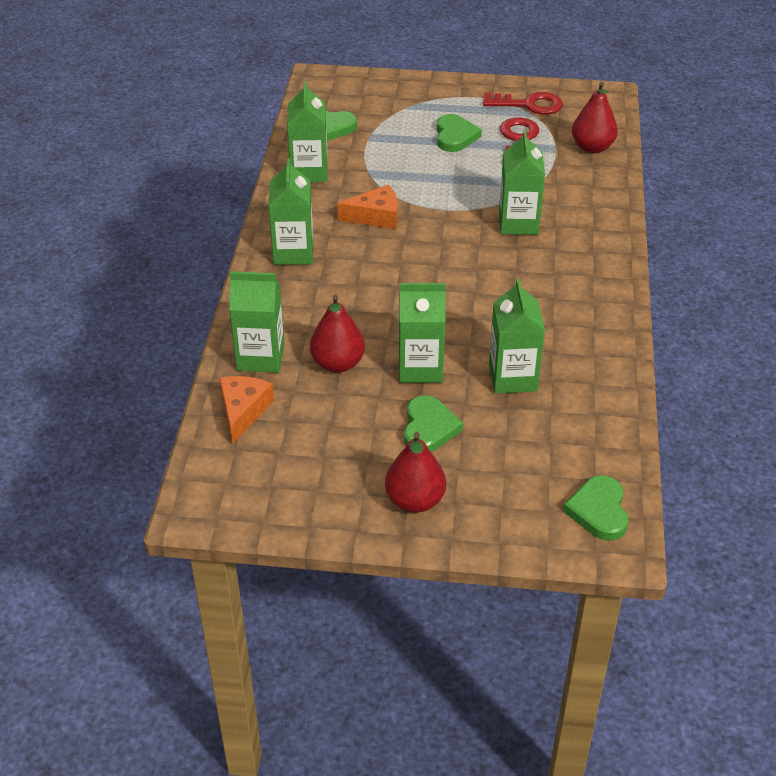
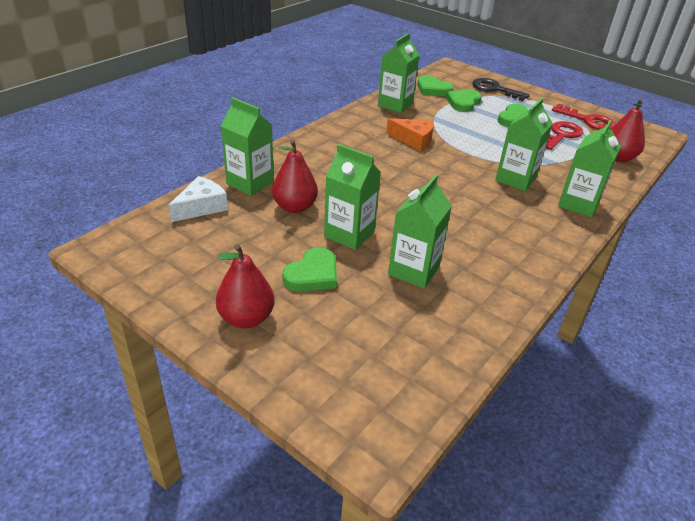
camera: 30 degrees right, 5 degrees down
(243, 411) = (201, 207): orange cheese -> white cheese
(293, 252) = (338, 138): green carton -> green carton (578, 204)
(398, 97) = (494, 89): none -> black key
(599, 511) = (388, 407): green heart -> green heart (463, 103)

